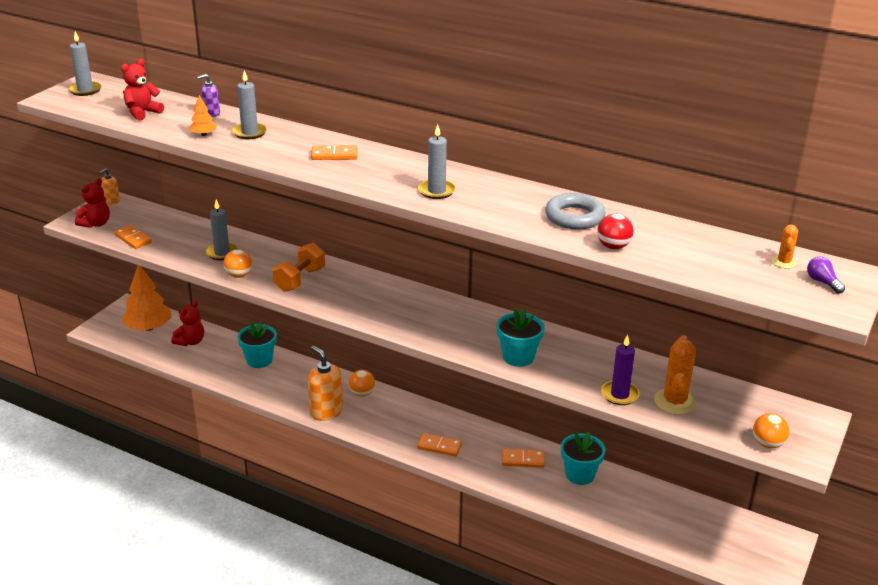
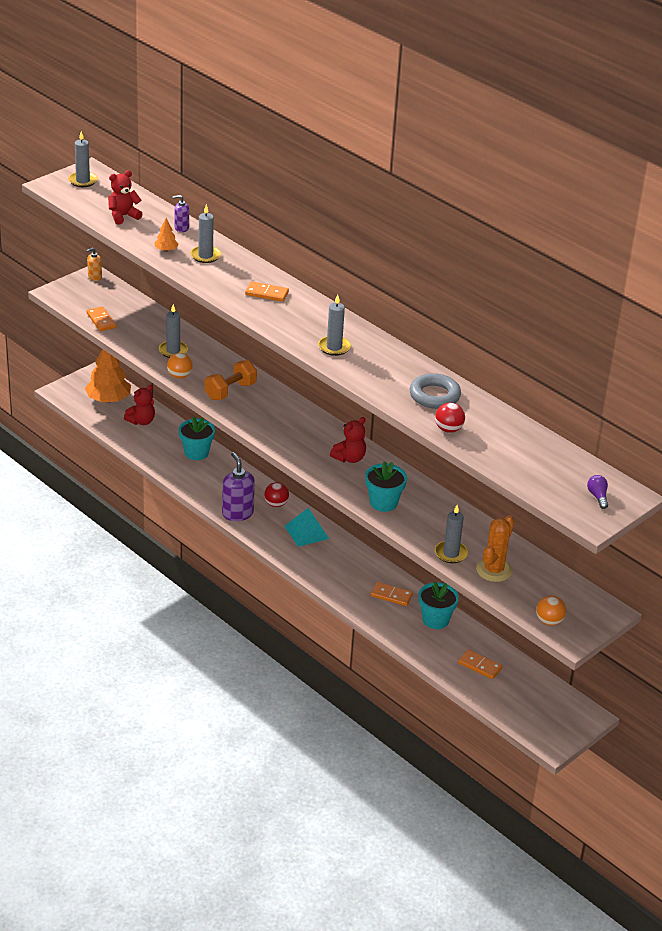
camera: 15 degrees right, 5 degrees up
(96, 224) = (74, 298): red teddy bear -> red teddy bear (349, 458)
(326, 411) = (237, 513): orange soap dispenser -> purple soap dispenser
(362, 393) = (276, 504): orange ball -> red ball
(406, 414) = (306, 532): none -> turquoise pyramid
(439, 446) = (323, 567): orange domino -> orange domino (480, 666)
(619, 395) = (451, 553): purple candle -> grey candle
(784, 262) = (580, 473): orange cactus -> none

